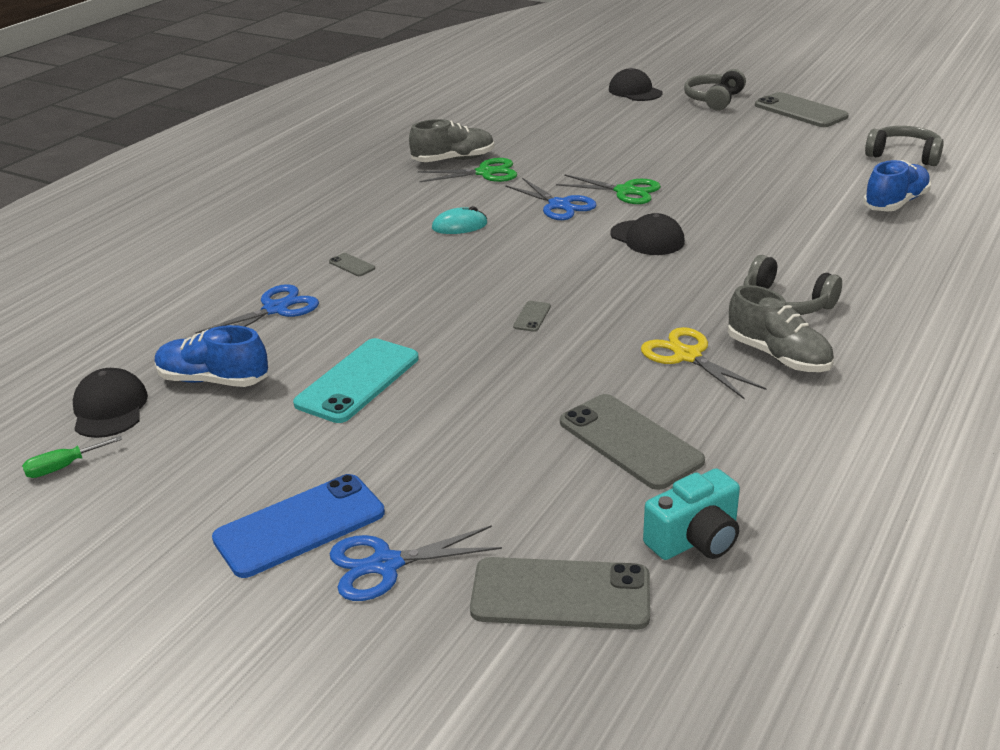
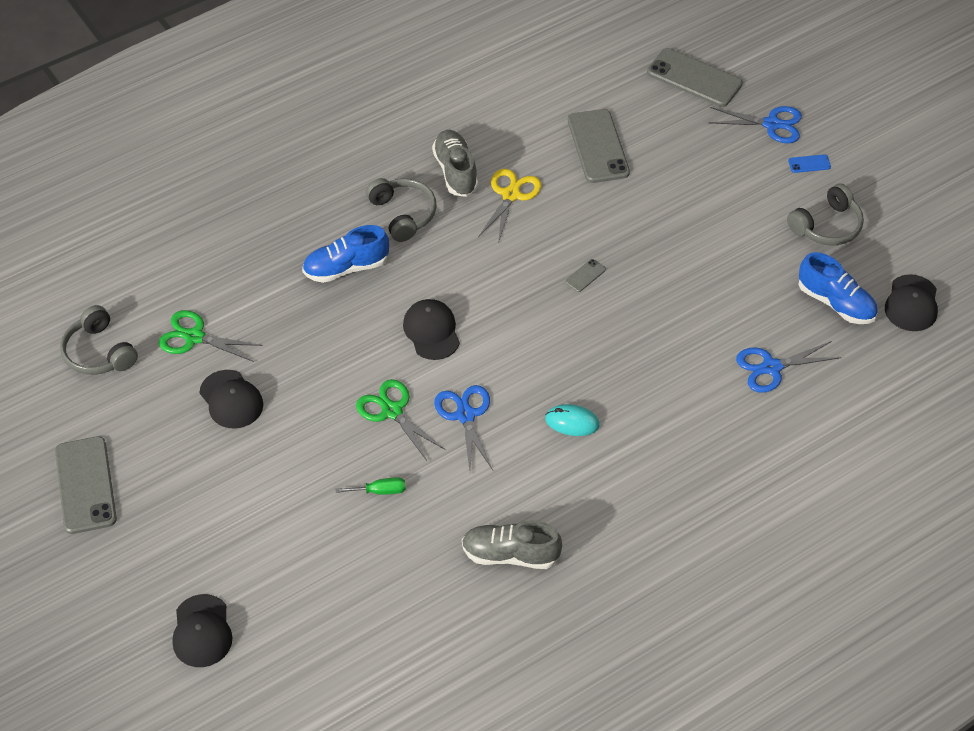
camera: 155 degrees left, 20 degrees up
(63, 467) = (943, 261): green screwdriver -> green screwdriver (380, 491)
(299, 526) = (809, 164): blue phone -> blue phone, size x0.43
(352, 265) = (690, 402): grey phone -> none
(358, 381) = (737, 261): turquoise phone -> none
(485, 173) = (495, 510): green scissors -> green scissors (194, 337)
(687, 356) = (511, 195): yellow scissors -> yellow scissors turned 150 degrees counterclockwise
(695, 539) = (610, 79): turquoise camera -> none
(713, 99) = (140, 561): grey headphones -> grey headphones (827, 226)
(762, 163) = (231, 399): none -> black cap
(895, 203) = (196, 288): blue shoe -> blue shoe (346, 268)

